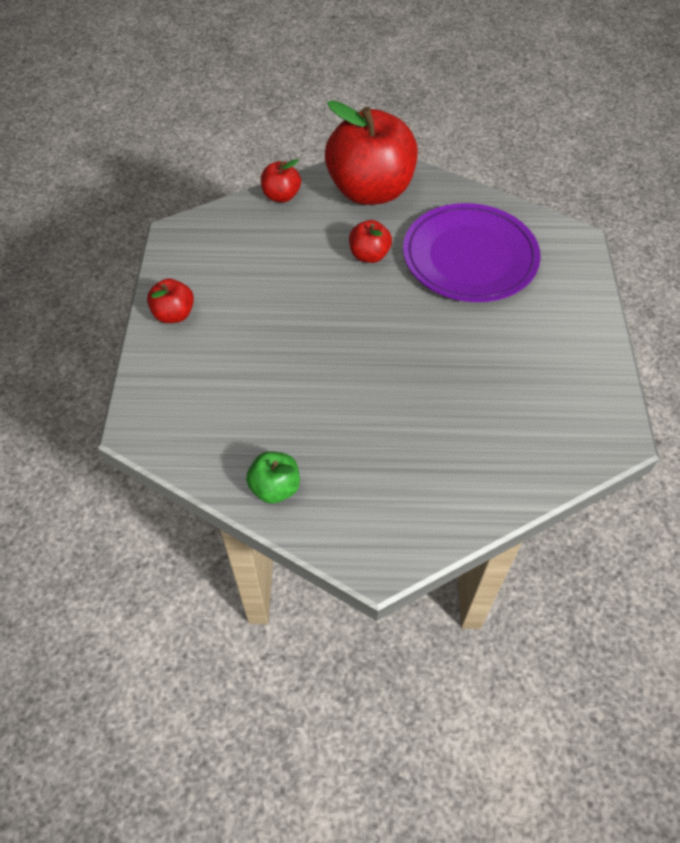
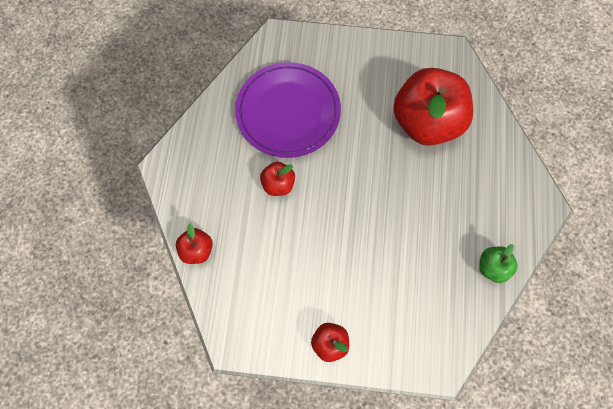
camera: 85 degrees left, 15 degrees up
(370, 191) = (201, 175): red apple -> red apple (427, 122)

